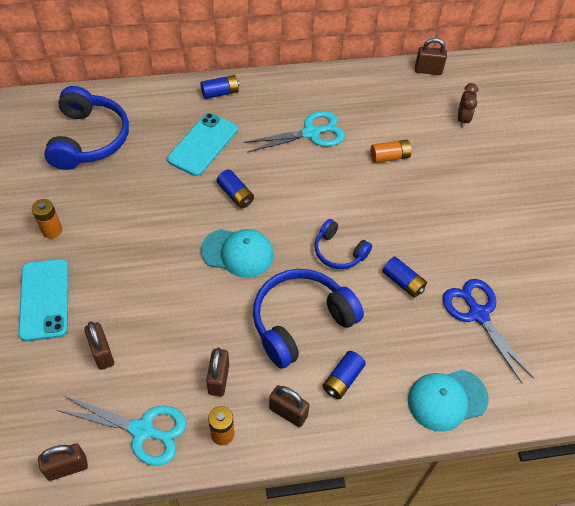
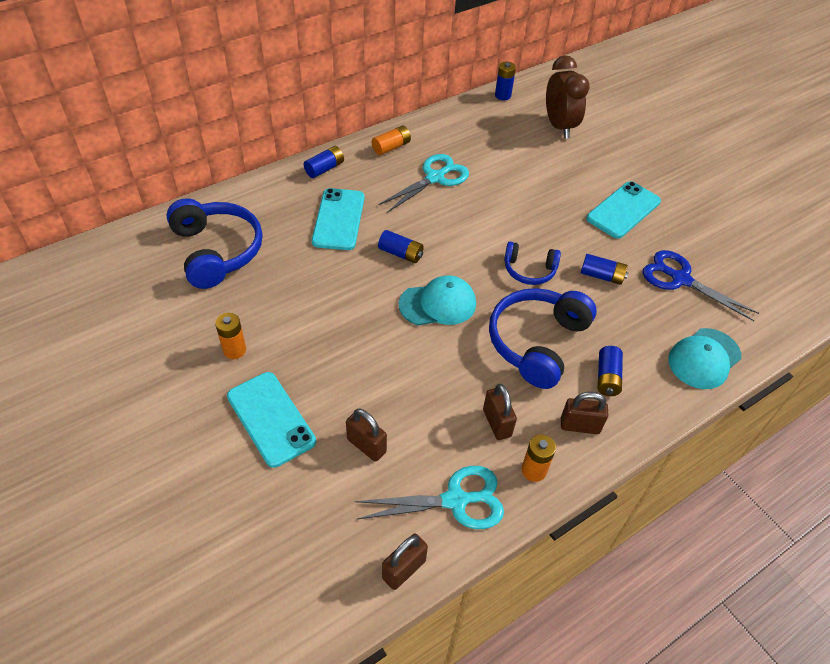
camera: 25 degrees left, 5 degrees down
(389, 157) = (518, 176): orange battery -> orange battery (391, 147)
(428, 70) = (502, 95): brown padlock -> blue battery
(462, 119) = (559, 126): brown clock -> brown clock, size x1.78
(469, 225) = (623, 210): none -> turquoise phone

